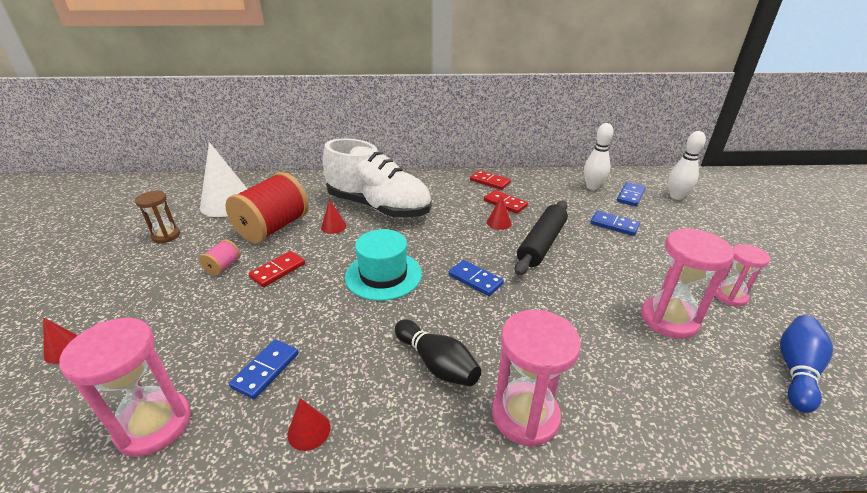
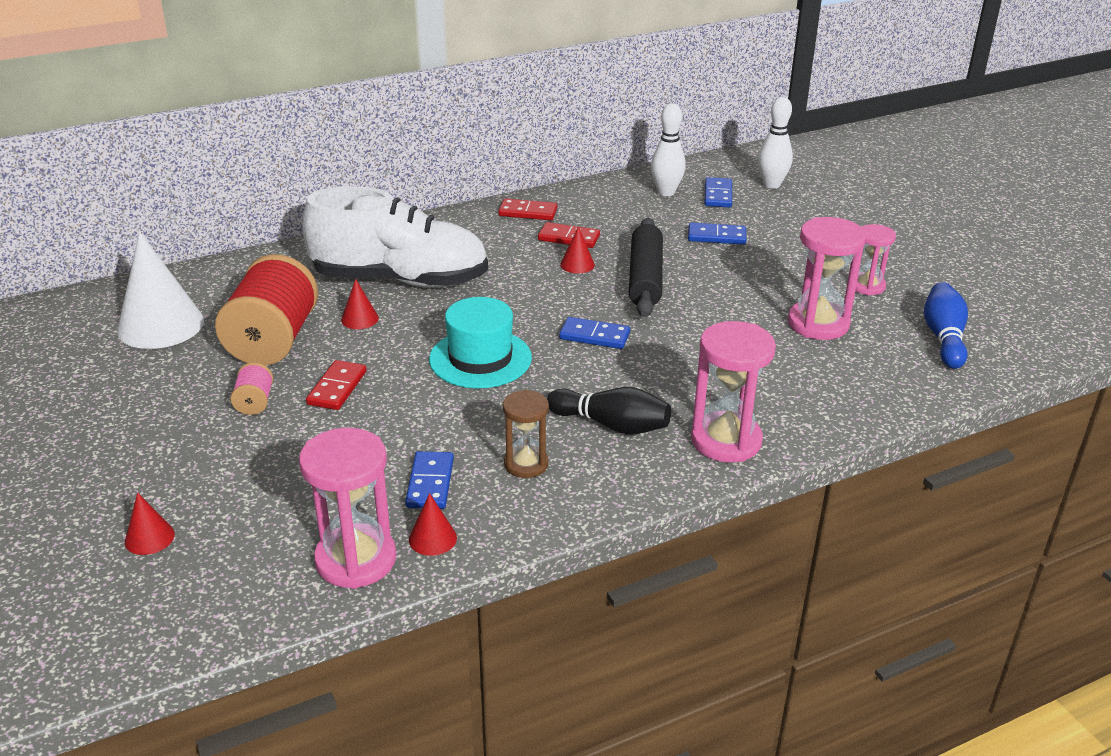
camera: 25 degrees left, 0 degrees up
(166, 236) = (117, 389): brown hourglass -> brown hourglass (526, 464)
(309, 431) = (527, 513): red cone -> red cone (432, 538)

